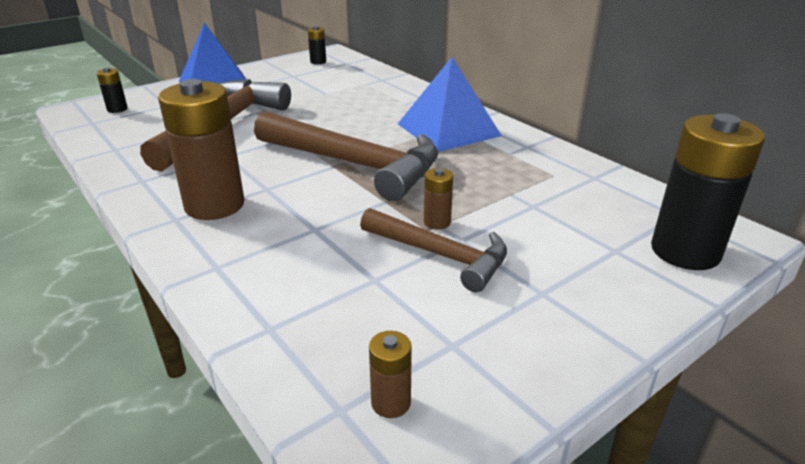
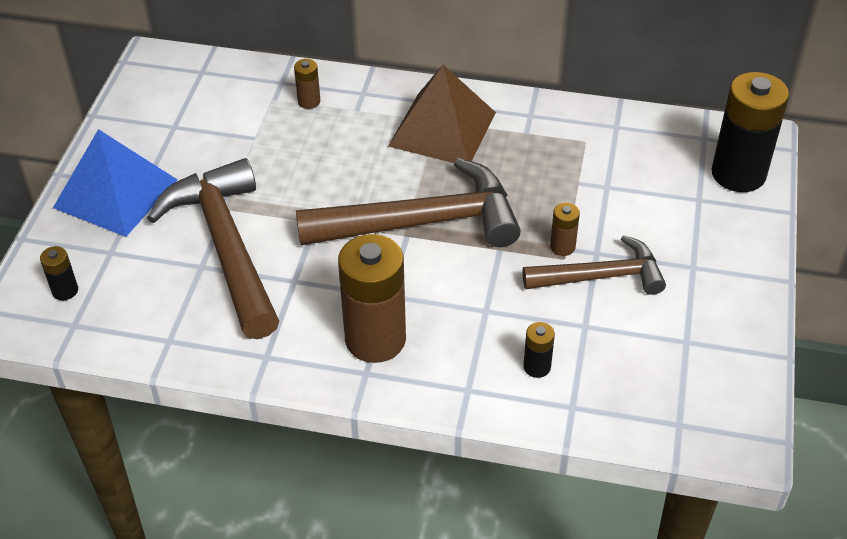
camera: 40 degrees left, 15 degrees up
(318, 62) = (166, 86): black battery -> black battery (537, 367)
(391, 403) = (699, 401): brown battery -> brown battery (309, 101)
(448, 129) = (442, 129): blue pyramid -> brown pyramid

